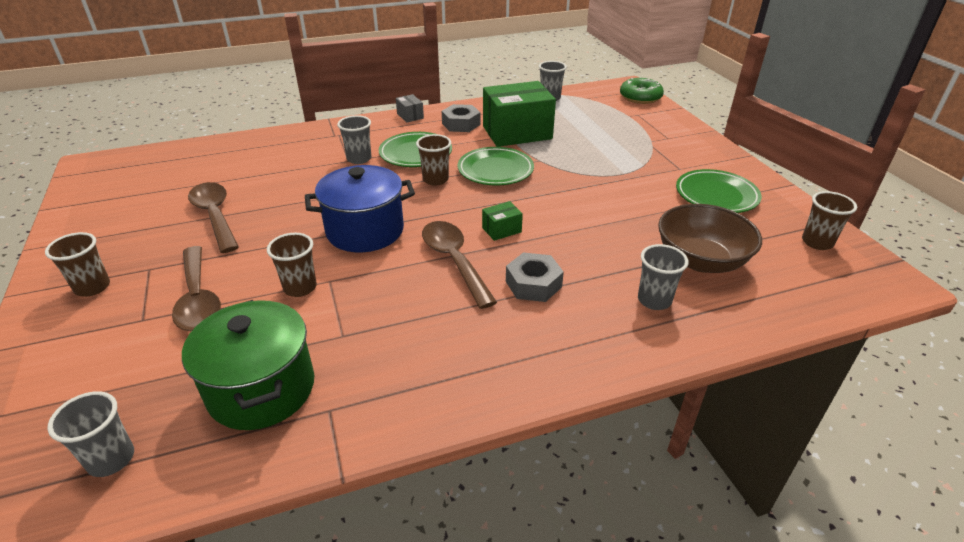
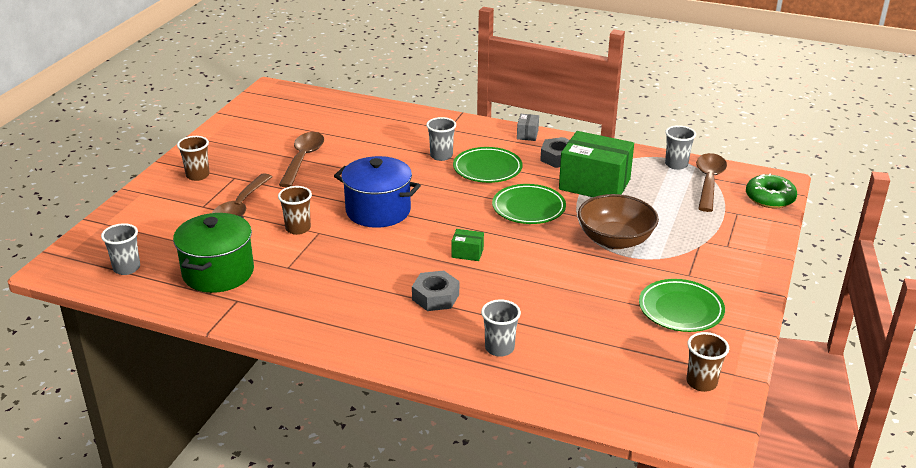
camera: 40 degrees right, 5 degrees down
(435, 179) = (473, 196): brown cup -> none
(454, 261) = (407, 257): brown spoon -> brown spoon (708, 182)
(701, 260) = (579, 344): brown bowl -> brown bowl (615, 240)

